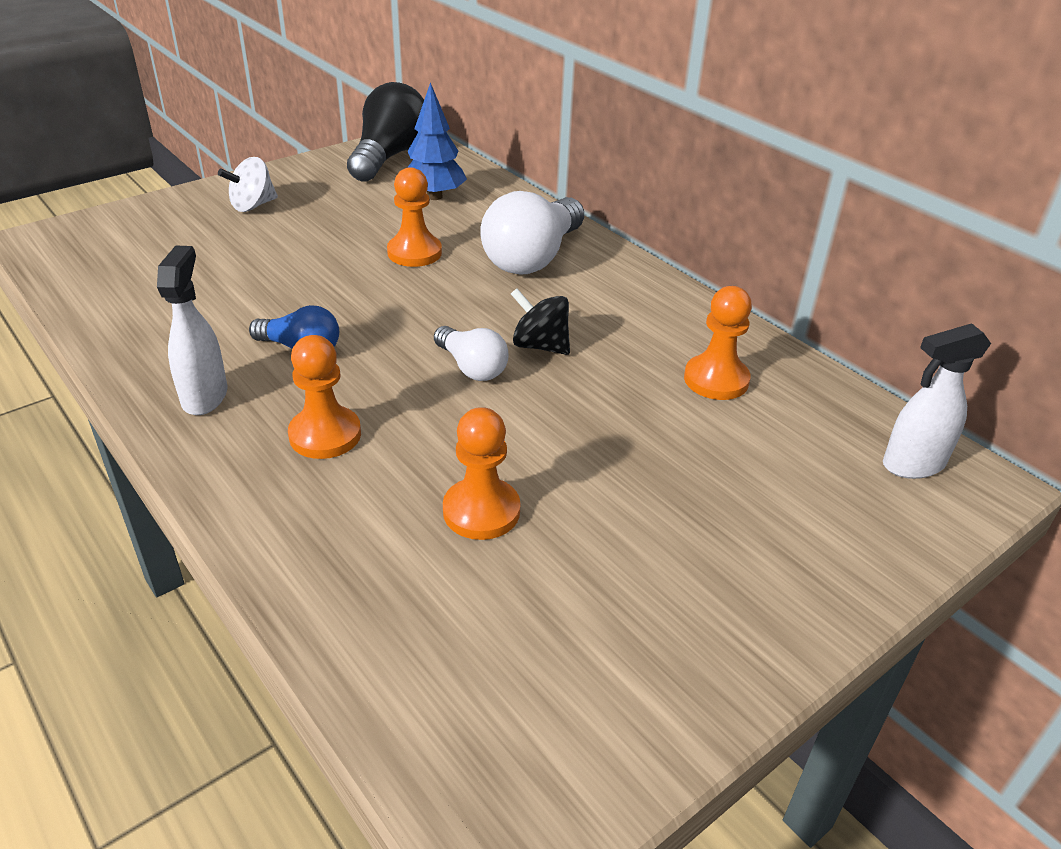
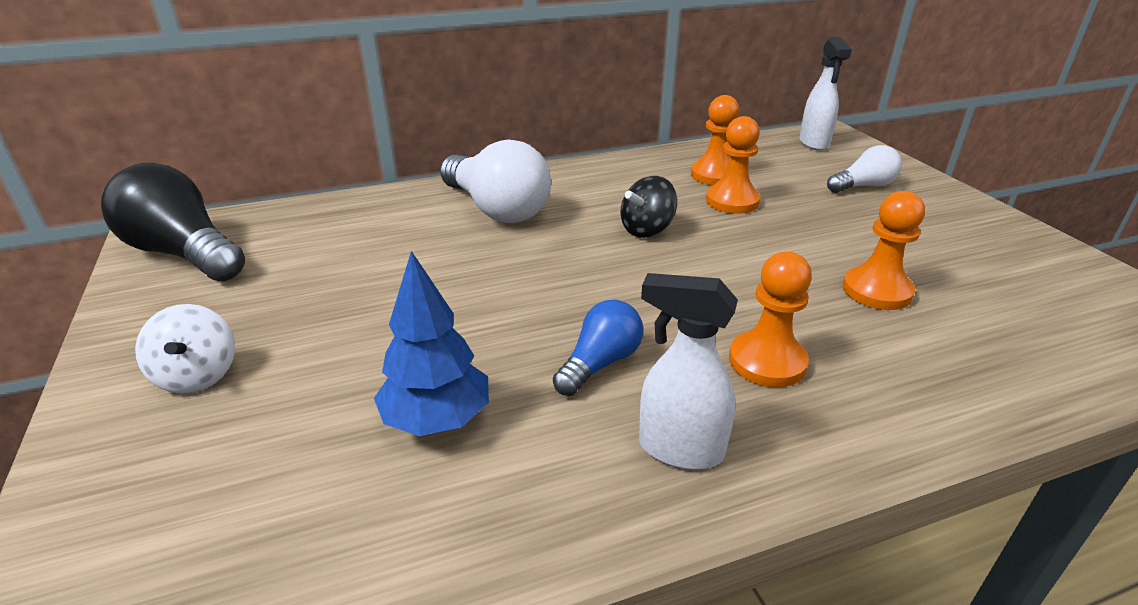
camera: 70 degrees left, 5 degrees down
(414, 253) = (438, 267): orange pawn -> orange pawn (732, 201)
(434, 196) = (322, 239): blue tree -> blue tree (437, 420)
(472, 367) = (670, 266): white light bulb -> white light bulb (863, 186)

